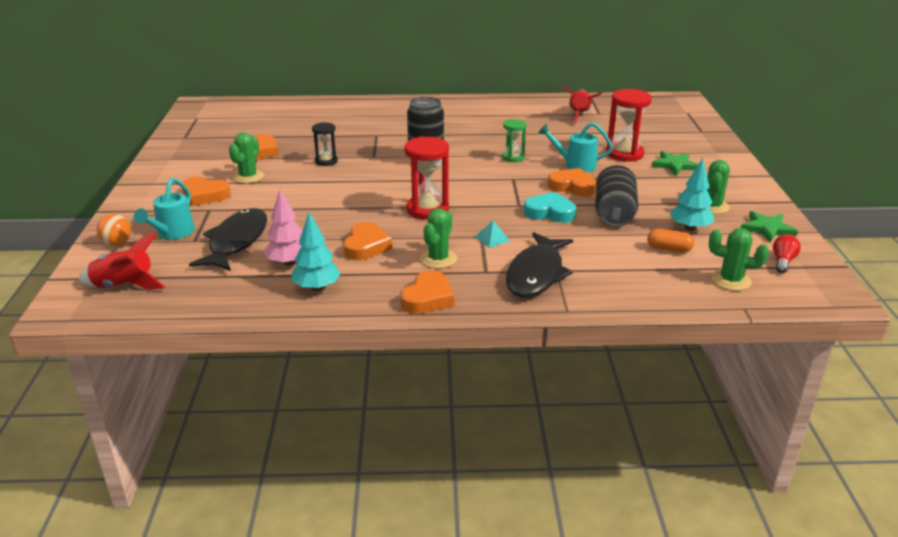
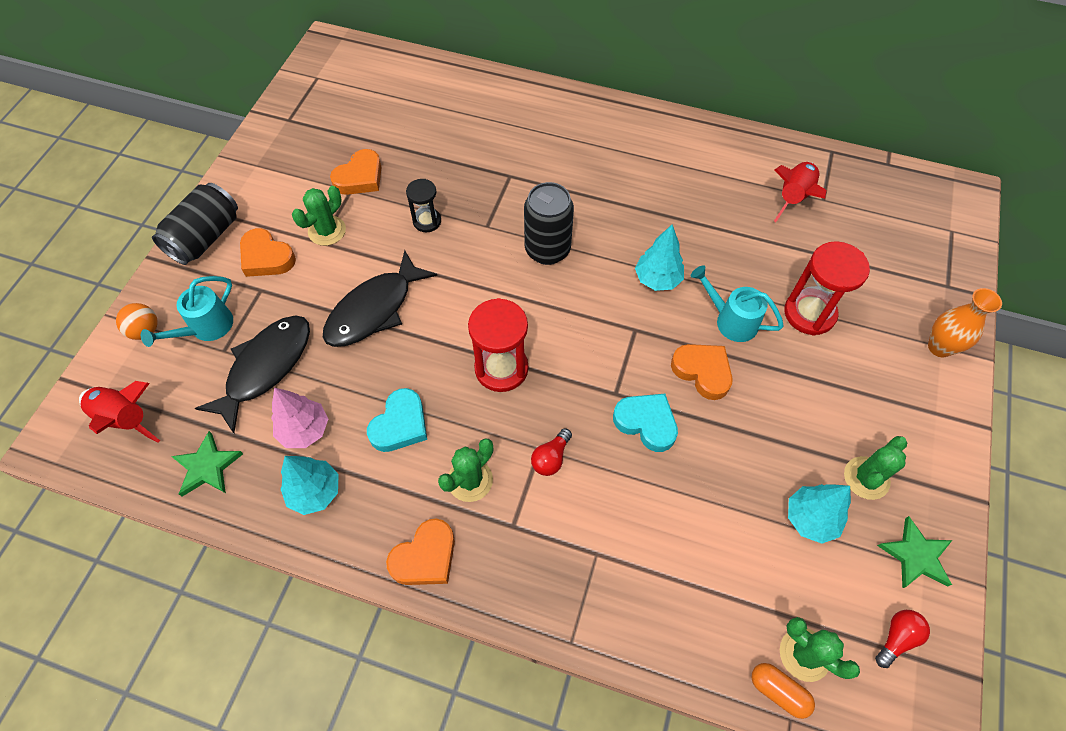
camera: 20 degrees right, 30 degrees up
(366, 246) = (400, 424): orange heart -> turquoise heart
(492, 238) = (551, 458): turquoise pyramid -> red light bulb
(513, 157) = (657, 279): green hourglass -> turquoise tree
(536, 274) = (570, 552): black fish -> black fish (374, 309)
(614, 213) = (728, 451): black can -> black can (206, 237)
(669, 249) = (759, 556): orange capsule -> orange capsule (778, 691)
(674, 165) = (865, 362): green star -> green star (207, 467)
(715, 152) = (939, 347): none -> orange vase

